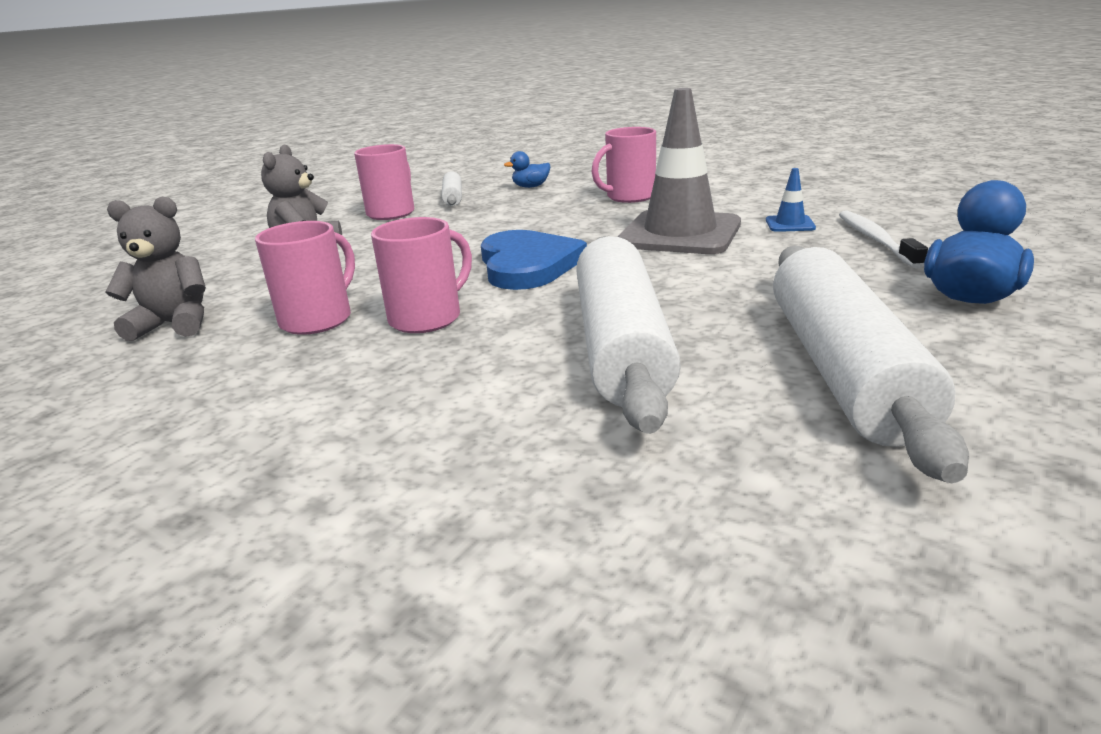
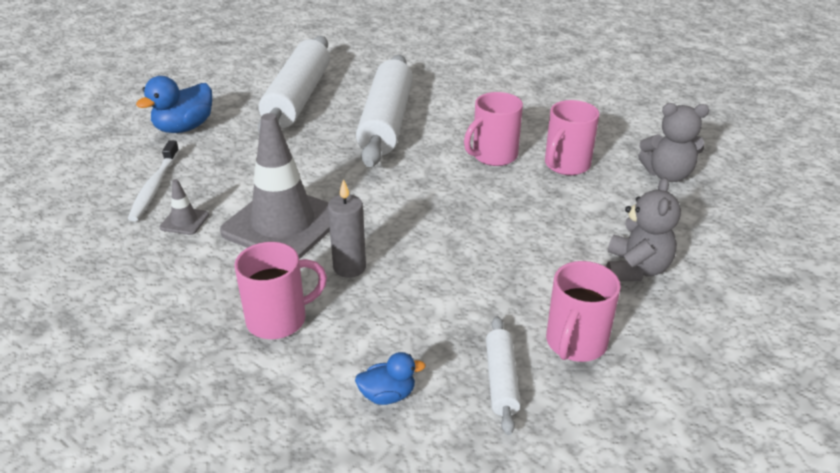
camera: 175 degrees left, 10 degrees up
(527, 265) = (423, 201): blue heart -> none
(588, 220) = (349, 267): none -> grey candle
(790, 224) = (184, 221): blue traffic cone -> grey traffic cone

